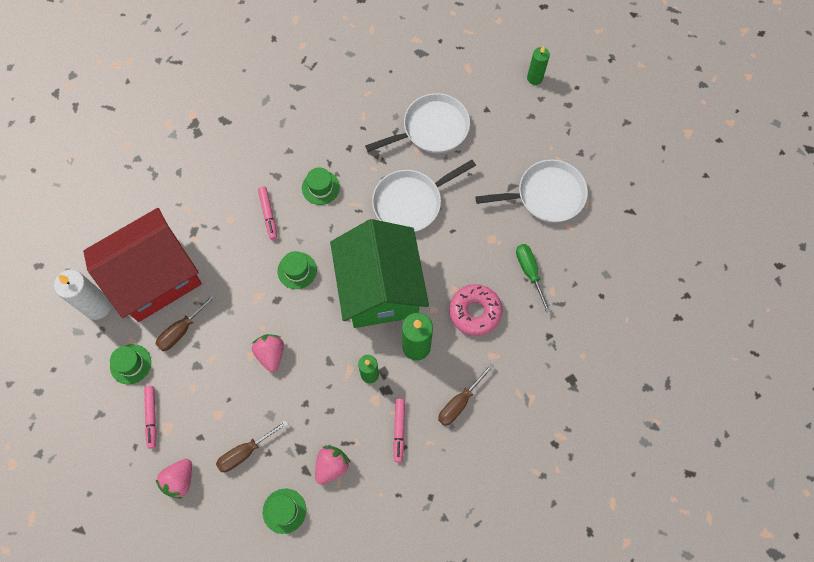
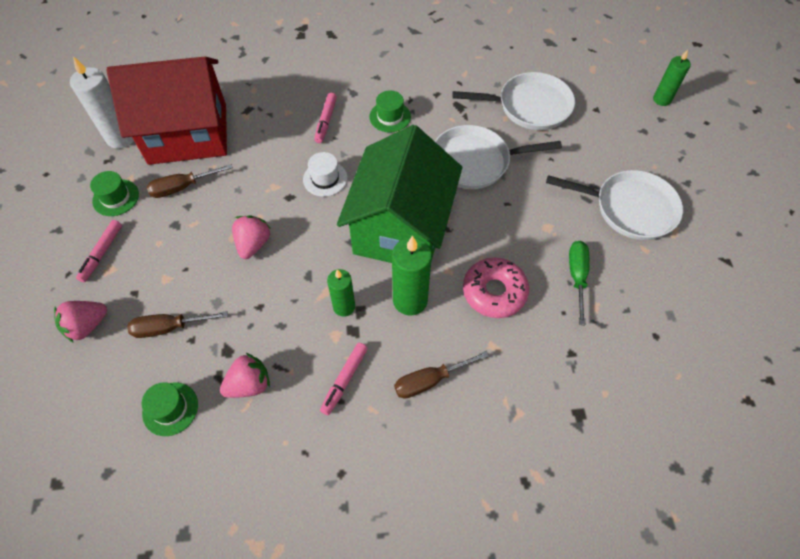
camera: 25 degrees right, 10 degrees down
(297, 270) = (325, 179): green hat -> white hat

